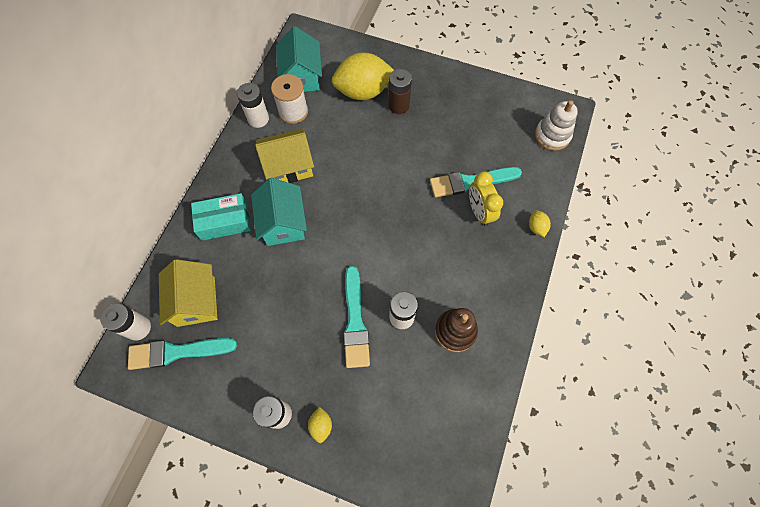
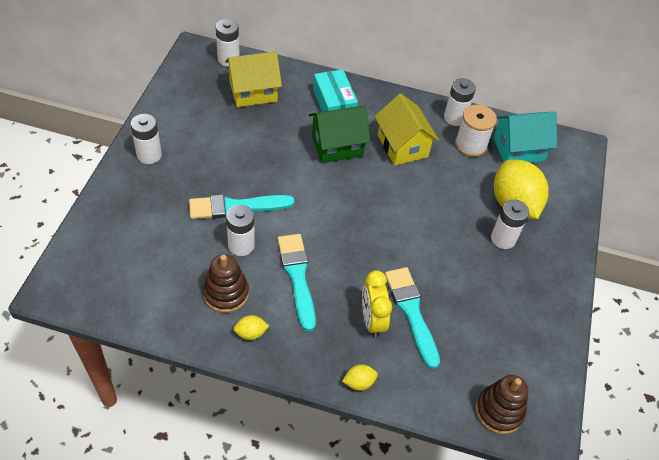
camera: 80 degrees right, 15 degrees down
(177, 352) = (207, 85): turquoise brush -> turquoise brush (297, 277)
(283, 223) = (337, 146): turquoise house -> green house
(321, 425) = (137, 185): yellow lemon -> yellow lemon (251, 333)
(398, 105) = (503, 239): brown battery -> white battery
(479, 212) = (372, 320): yellow clock -> yellow clock turned 75 degrees counterclockwise
(552, 135) = (499, 411): white stacking toy -> brown stacking toy

